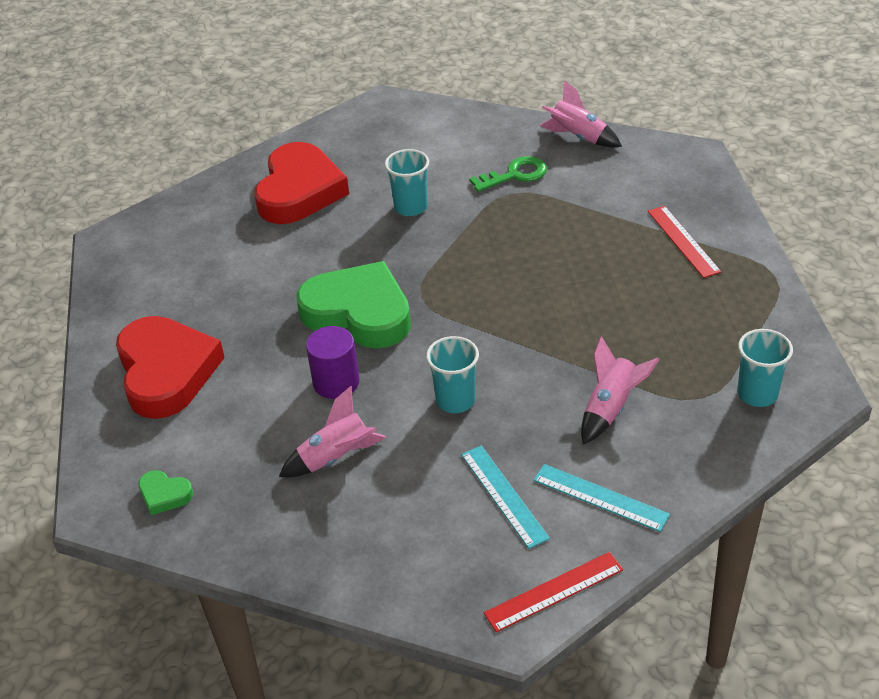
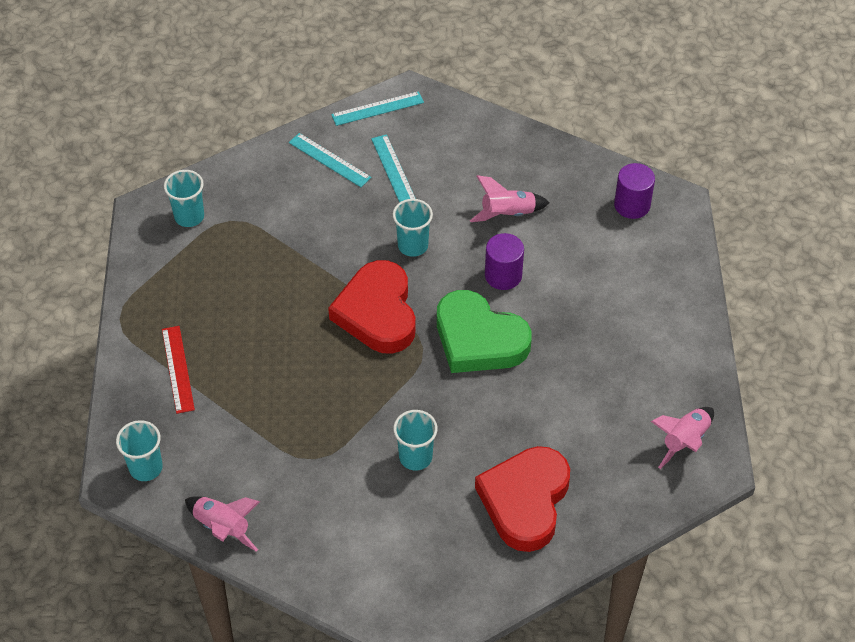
camera: 175 degrees left, 10 degrees up
(164, 495) = (632, 205): green heart -> purple cylinder
(166, 372) = (641, 306): red heart -> red heart (377, 313)
(515, 175) = (303, 483): green key -> none
(554, 591) = (377, 108): red ruler -> turquoise ruler
(610, 408) = (299, 222): pink rocket -> pink rocket (684, 441)
(671, 165) = (146, 468): none -> turquoise cup

